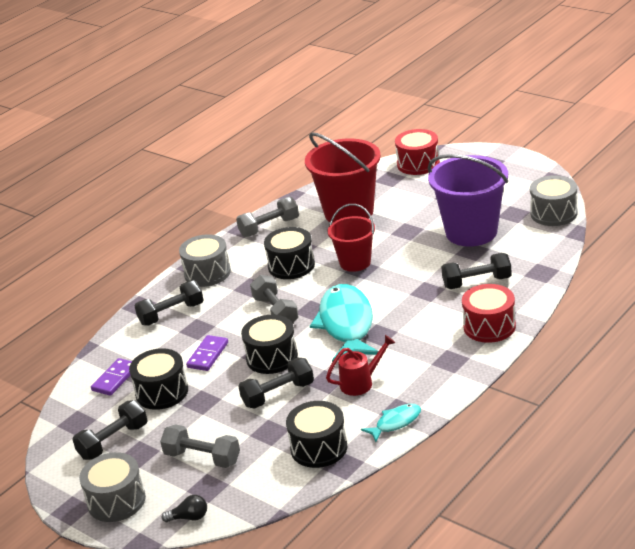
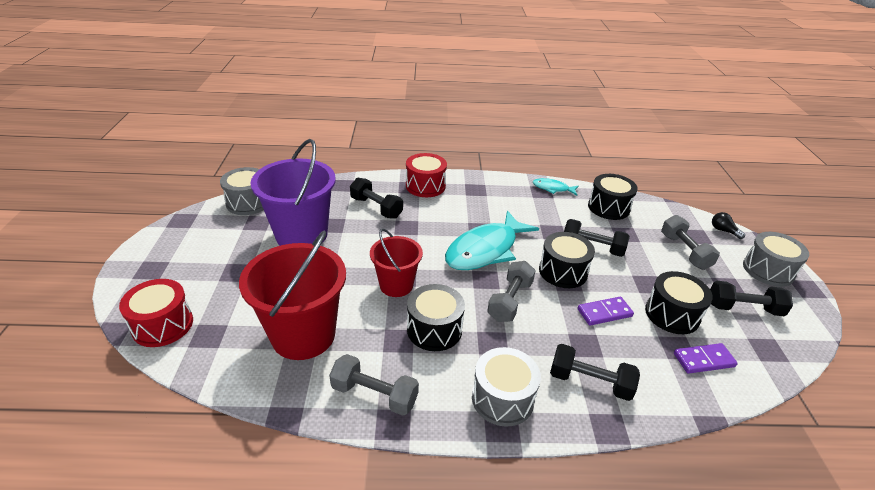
camera: 135 degrees left, 5 degrees up
(361, 383) = (536, 216): red watering can -> none

